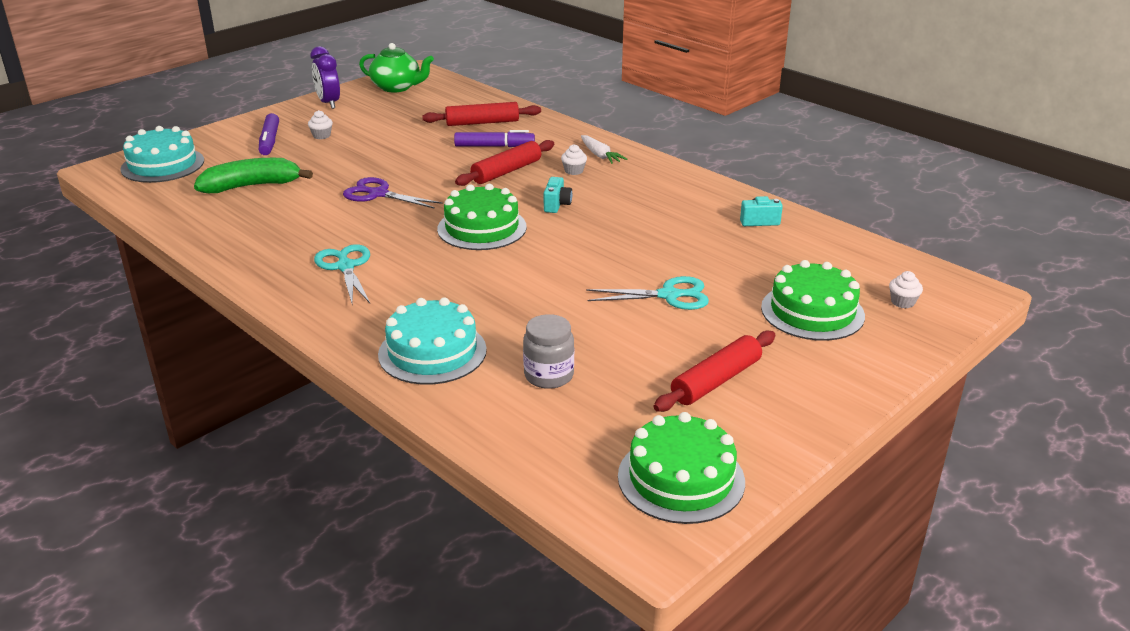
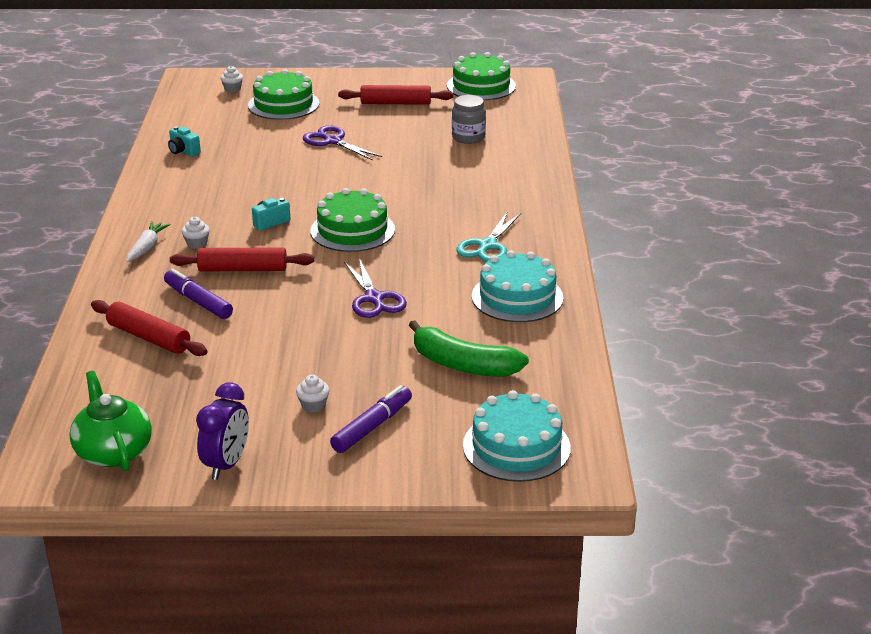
camera: 135 degrees left, 0 degrees up
(432, 352) = (509, 172): turquoise cake -> turquoise cake (517, 297)
(669, 295) = (332, 141): turquoise scissors -> purple scissors

